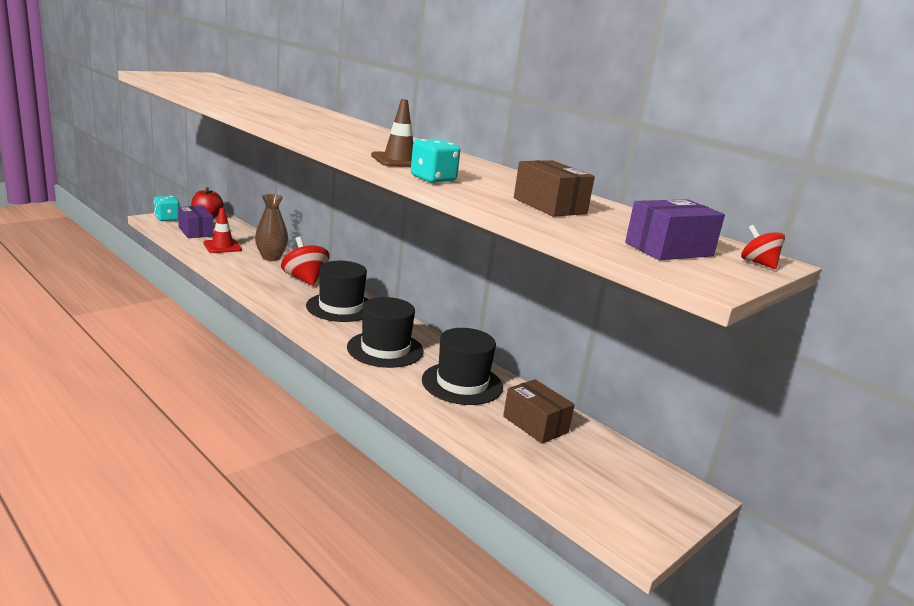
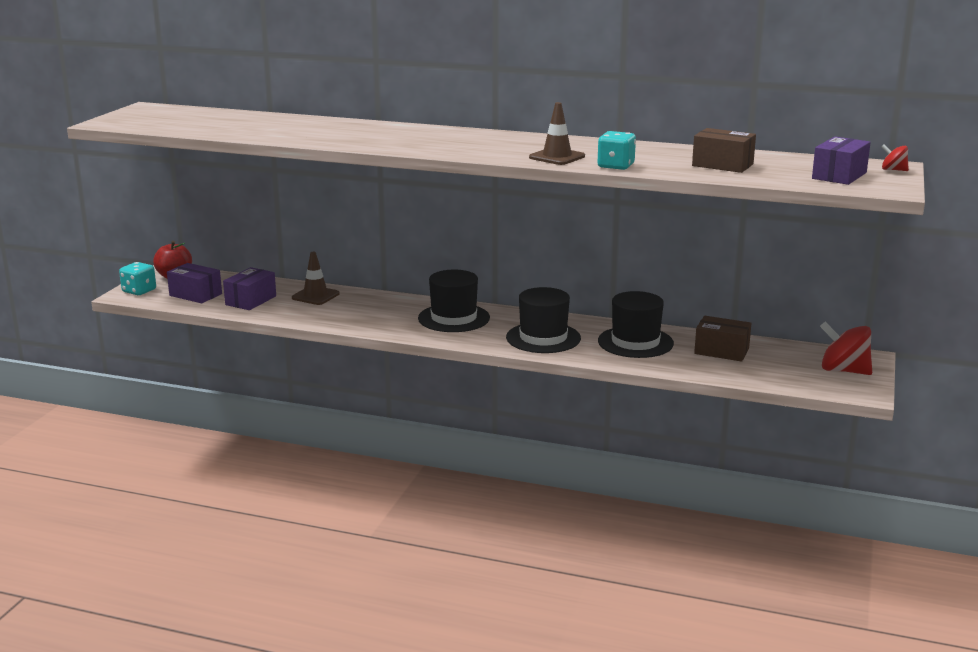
camera: 25 degrees left, 0 degrees up
(222, 246) = (251, 300): red traffic cone -> purple box
(271, 257) = (315, 296): brown vase -> brown traffic cone
(305, 279) = (381, 305): red spinning top -> red spinning top (843, 371)

